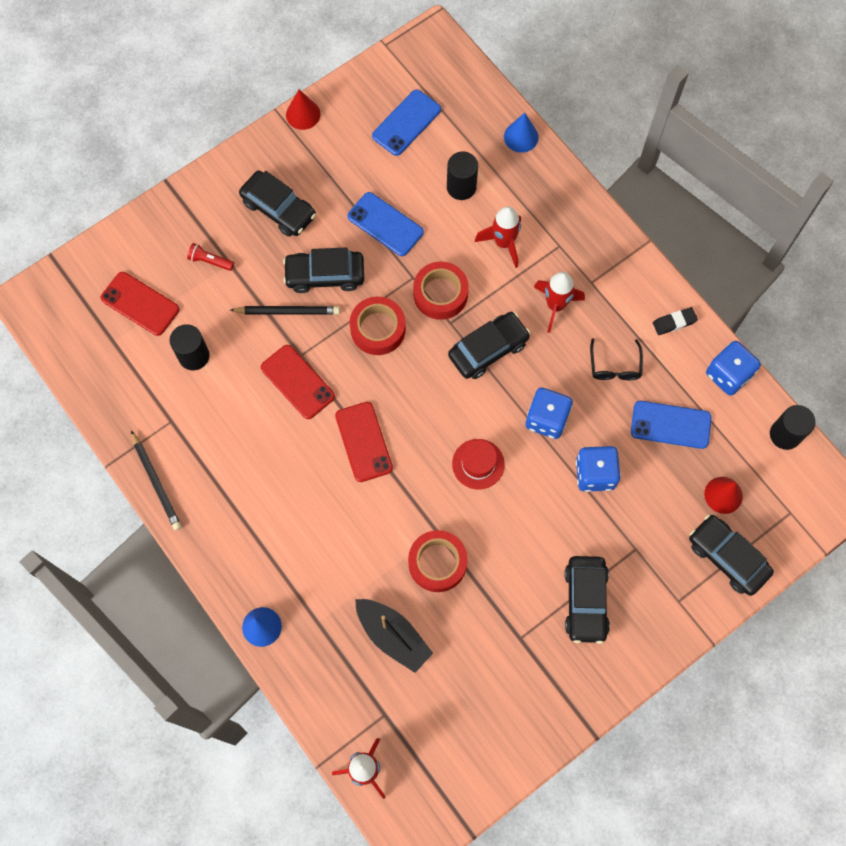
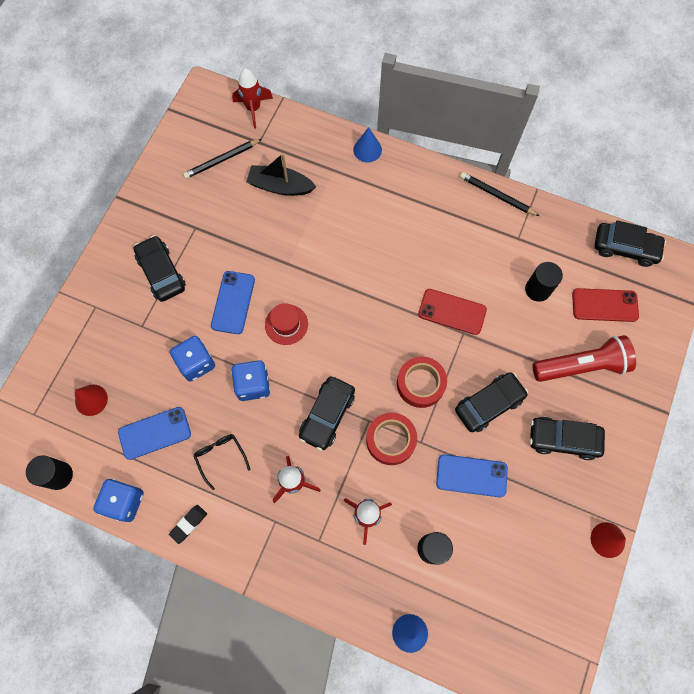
camera: 150 degrees right, 0 degrees up
(210, 261) = (581, 366): red flashlight -> red flashlight, size x2.33
(287, 311) = (496, 359): black pencil -> black pencil (222, 160)
(364, 442) = (377, 296): red phone -> none
(406, 123) = (516, 585): blue phone -> blue phone (233, 302)
(437, 563) = (277, 244): red tape -> none
(727, 557) = (70, 355): black car -> black car (625, 248)

